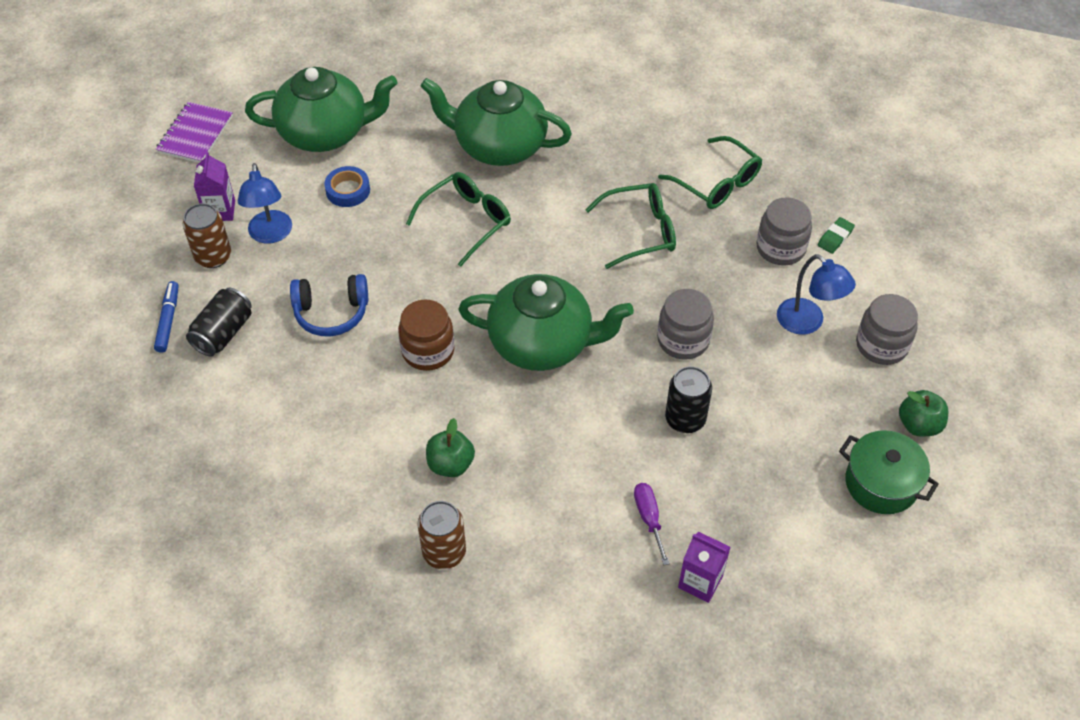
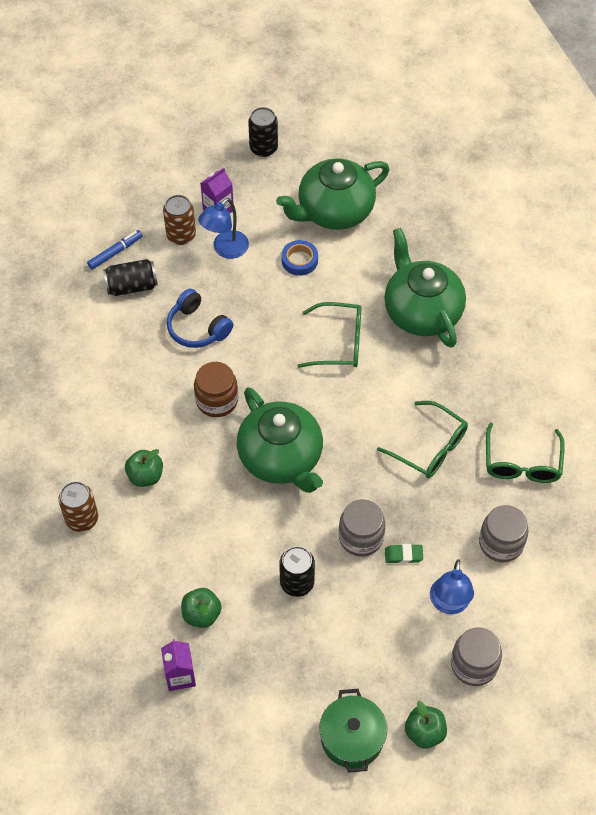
camera: 50 degrees right, 5 degrees up
(195, 134) = (263, 148): purple notebook -> black can
(326, 133) = (334, 211): green teapot -> green teapot turned 105 degrees clockwise
(649, 518) = (201, 614): purple screwdriver -> green apple
(835, 238) = (546, 571): green eraser -> green eraser (403, 555)

